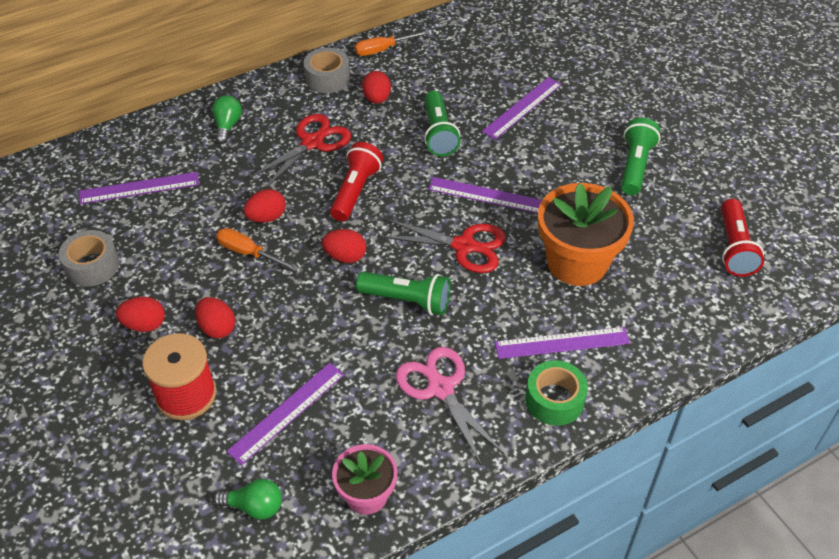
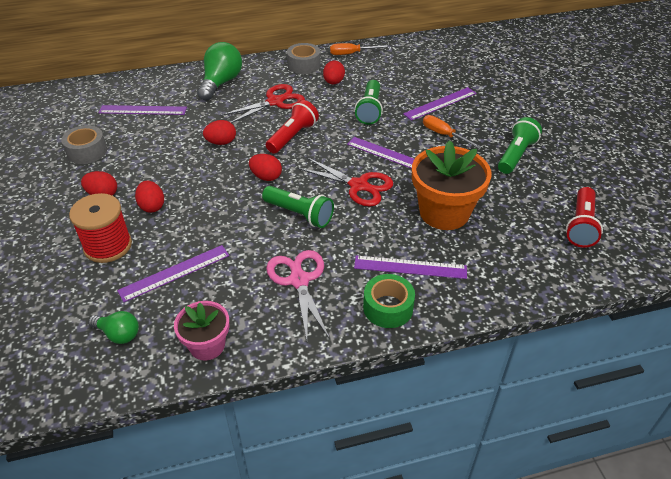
camera: 15 degrees right, 5 degrees down
(227, 126) = (221, 83): green light bulb -> green light bulb, size x1.77
(248, 253) = (197, 162): orange screwdriver -> orange screwdriver (443, 135)

